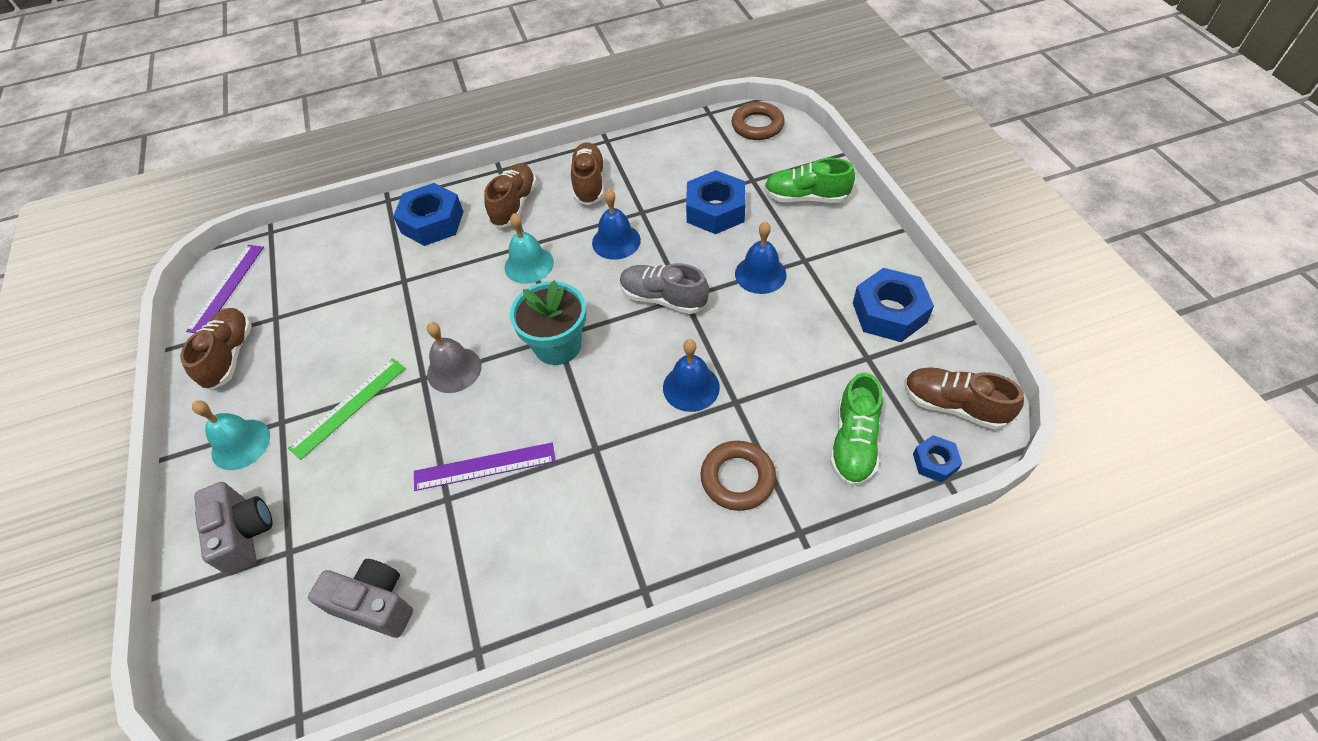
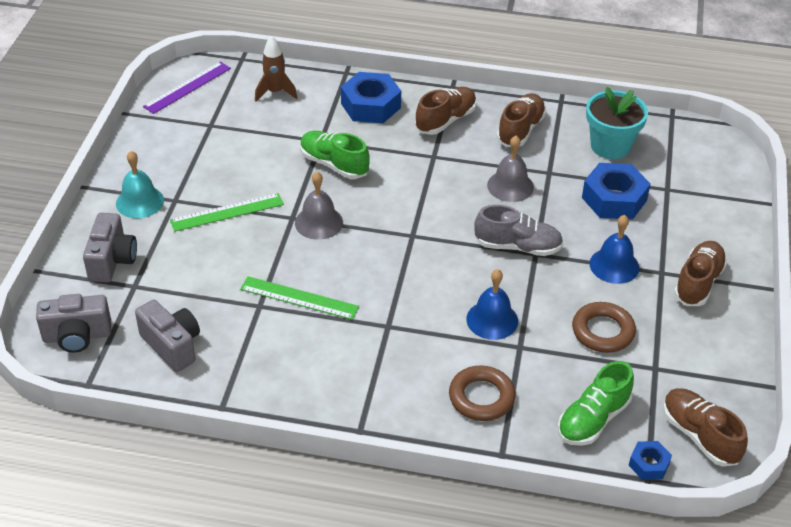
camera: 25 degrees right, 10 degrees down
(230, 356) = (164, 138): brown shoe -> brown shoe (698, 283)
(251, 657) = (77, 336): none -> grey camera
(326, 251) = (275, 92): none -> brown rocket
(484, 466) = (299, 298): purple ruler -> green ruler
(529, 264) = (426, 172): turquoise bell -> none
(558, 345) = (408, 242): turquoise flower pot -> turquoise flower pot (610, 146)
(616, 241) = (510, 186): blue bell -> grey bell
(663, 298) = (517, 246): grey shoe -> grey shoe turned 135 degrees clockwise
(757, 125) = (708, 145): brown ring -> brown ring (603, 331)
(806, 197) = (704, 224): green shoe -> green shoe (334, 164)
(889, 312) = (703, 345): blue nut -> none

